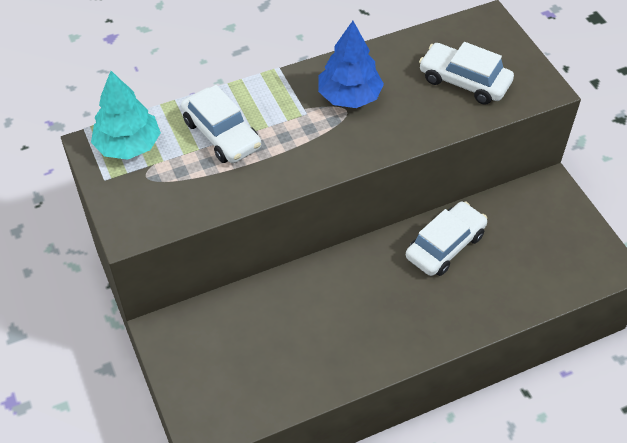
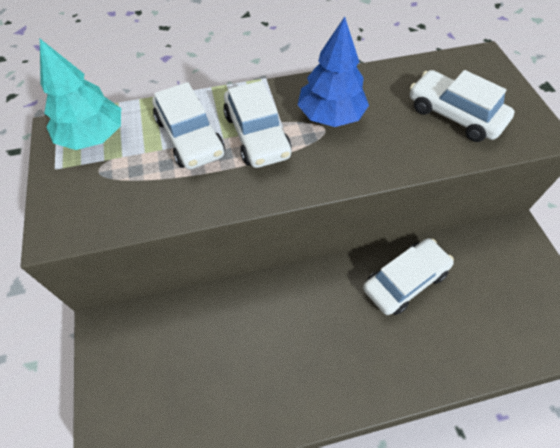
camera: 10 degrees right, 5 degrees up
(284, 124) = (257, 135): none -> white car

